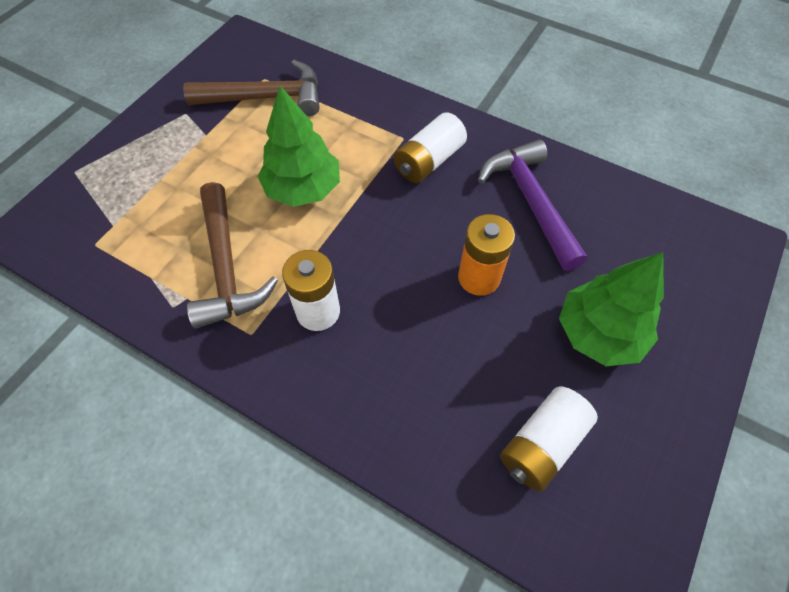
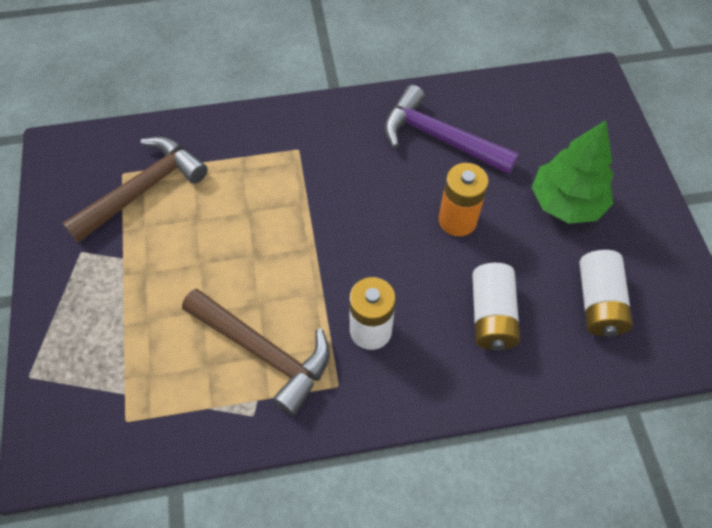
camera: 40 degrees left, 0 degrees up
(303, 189) = (260, 245): green tree -> none
(429, 161) = (337, 155): white battery -> white battery (491, 316)

